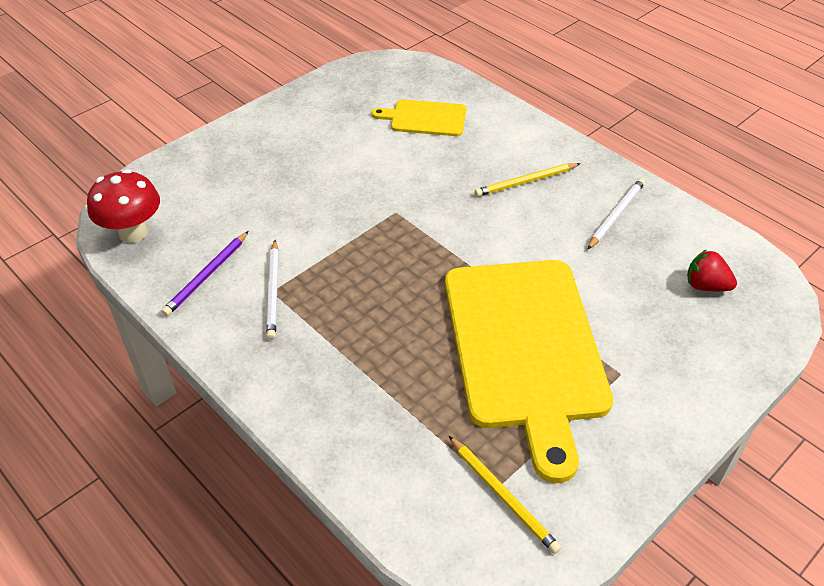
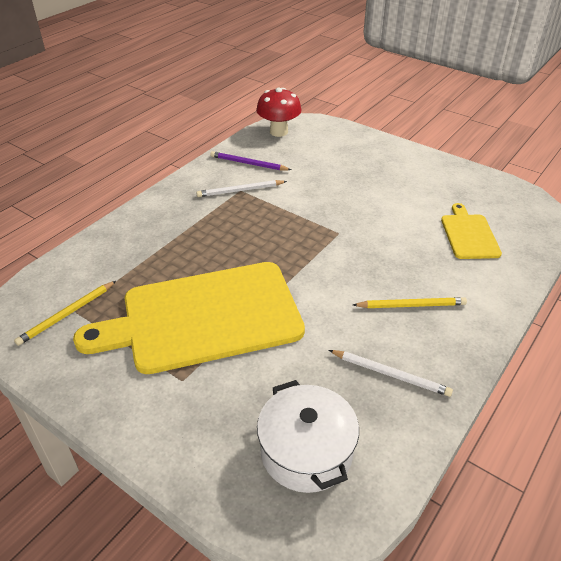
camera: 80 degrees right, 5 degrees down
(526, 182) = (411, 305): yellow pencil -> yellow pencil turned 120 degrees clockwise
(705, 286) = (306, 451): red strawberry -> white pot

